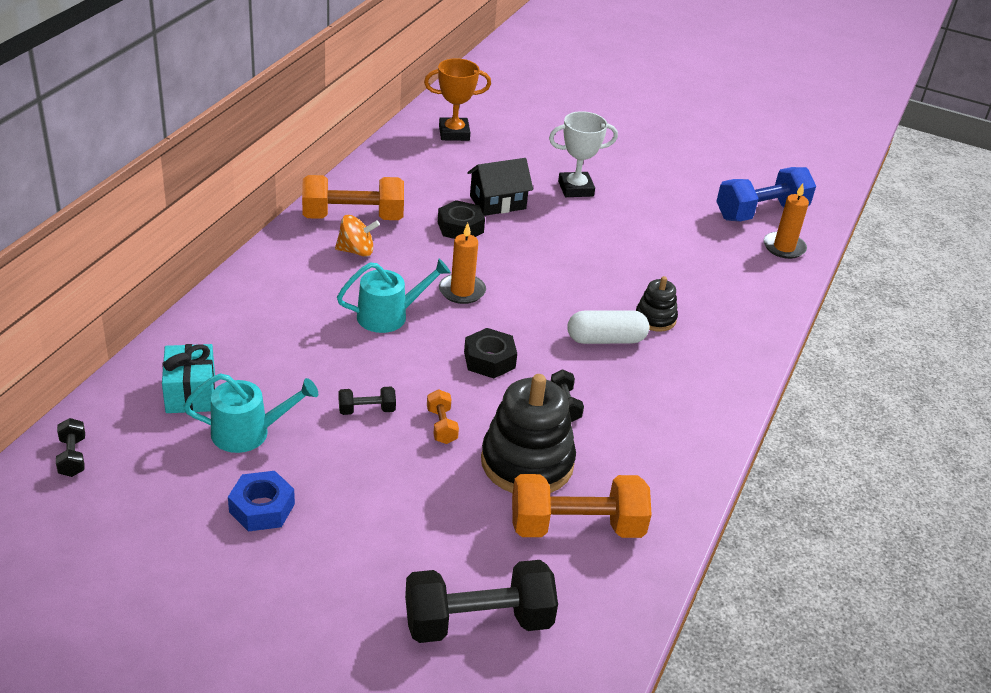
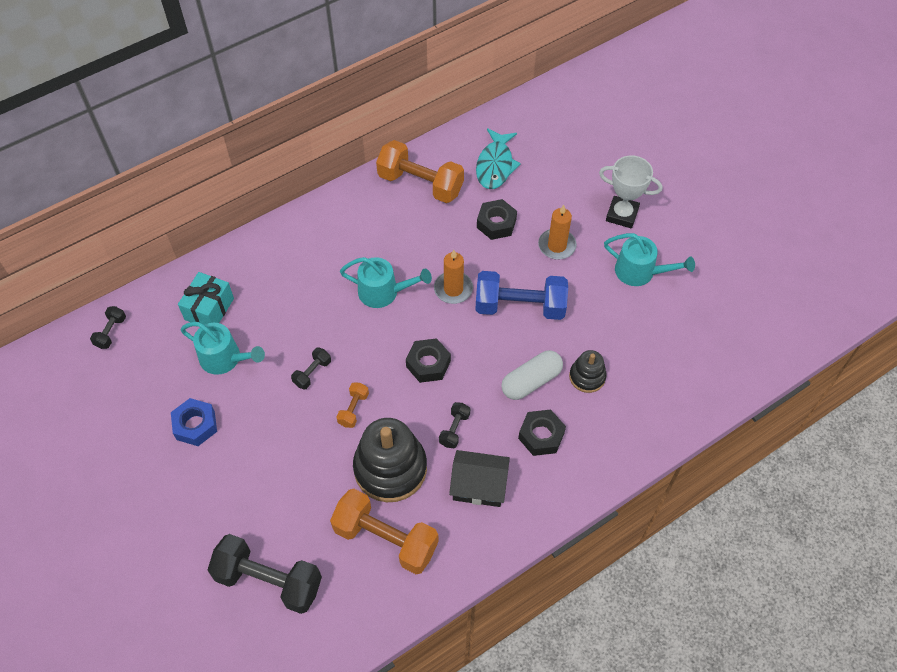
camera: 35 degrees right, 20 degrees up
(356, 251) = (401, 219): orange spinning top -> none
(366, 410) = (312, 373): black dumbbell -> black dumbbell turned 75 degrees counterclockwise
(420, 183) = (495, 165): none -> turquoise fish
(454, 133) = (561, 118): orange trophy -> none
(497, 202) = (544, 207): black house -> black house (479, 486)
(606, 339) = (531, 381): white capsule -> white capsule turned 60 degrees counterclockwise
(630, 225) = (640, 272): none -> turquoise watering can
(654, 379) = (541, 436): none -> black nut
(761, 212) = (772, 299): blue dumbbell -> blue dumbbell (520, 306)
(784, 247) = (762, 346): orange candle -> orange candle (557, 246)

